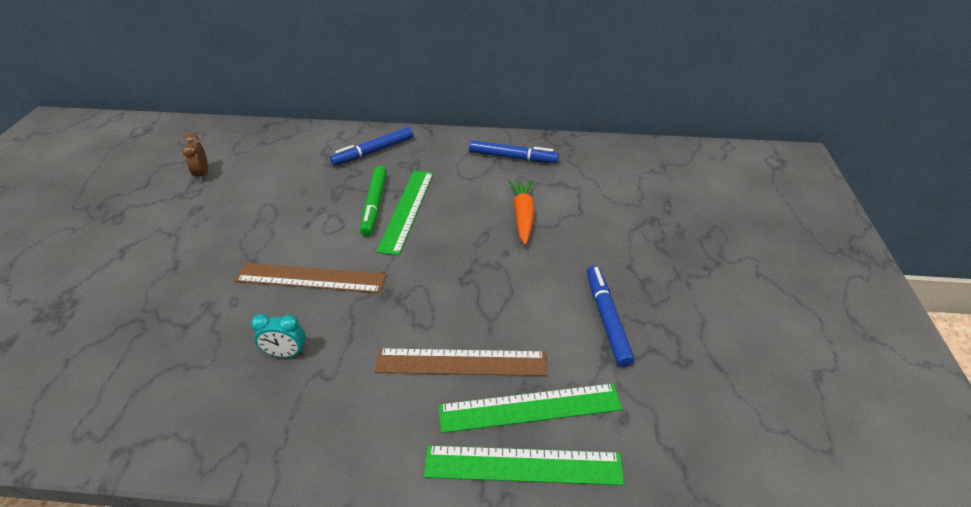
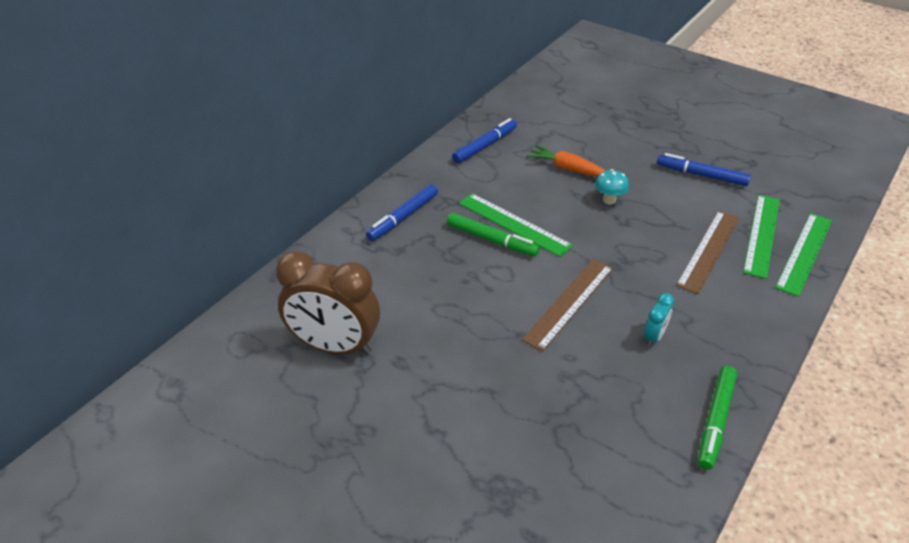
camera: 60 degrees left, 0 degrees up
(170, 440) = (715, 421): none -> green marker
(202, 174) = (335, 346): brown clock -> brown clock, size x2.31
(373, 152) = (403, 217): blue marker -> blue marker turned 45 degrees clockwise
(493, 258) = (609, 200): none -> turquoise mushroom

